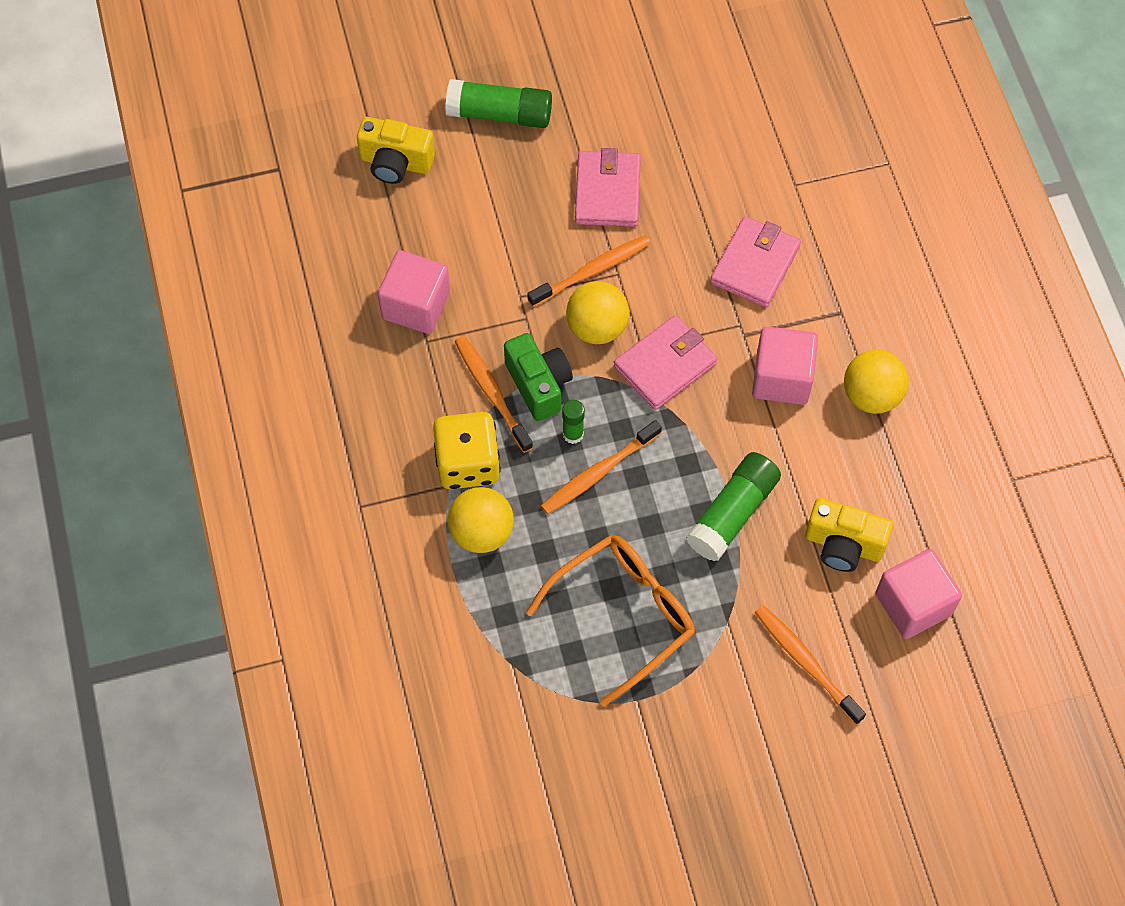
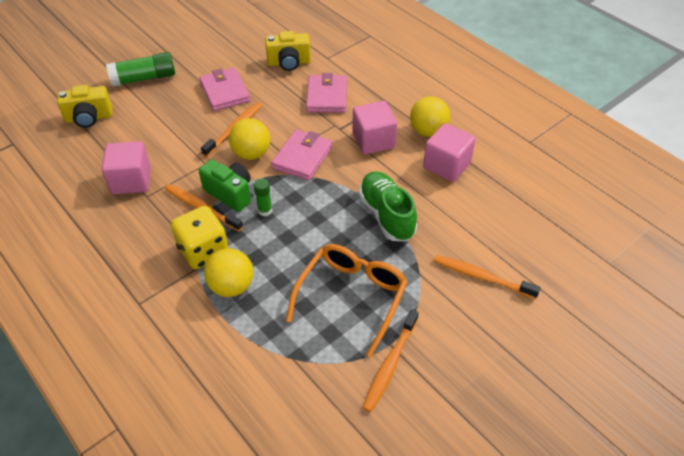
camera: 25 degrees left, 15 degrees down
(599, 472) = (292, 224): orange toothbrush -> orange toothbrush (390, 364)
(733, 513) = (387, 215): green glue stick -> green shoe
(843, 545) = (461, 206): yellow camera -> yellow camera (289, 63)
(913, 604) = (521, 221): pink cube -> pink cube (446, 165)

